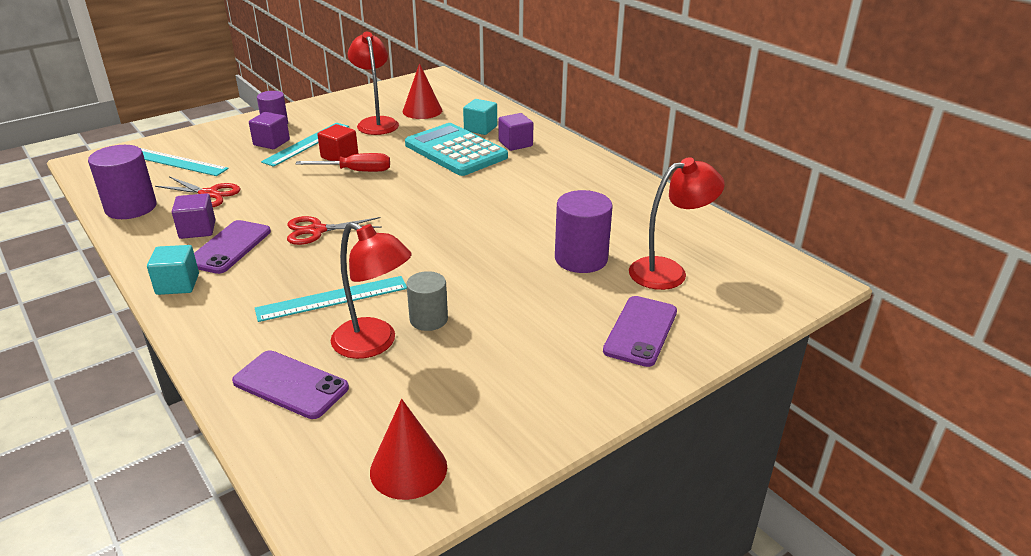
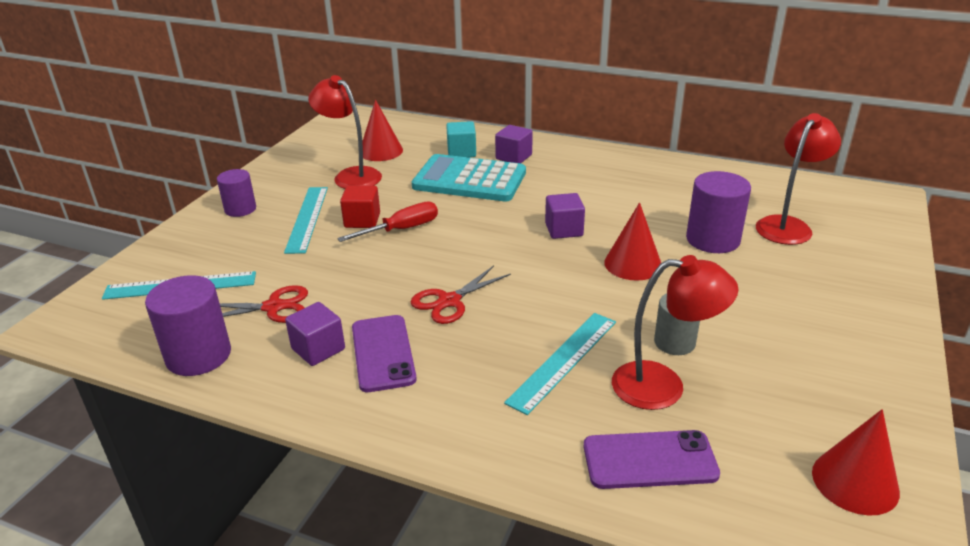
camera: 30 degrees left, 0 degrees up
(177, 284) = (384, 415): turquoise cube -> none
(271, 142) = (265, 229): purple cube -> purple cube (564, 230)
(485, 253) = (633, 264): none -> red cone
(640, 331) = (839, 282): purple phone -> none

